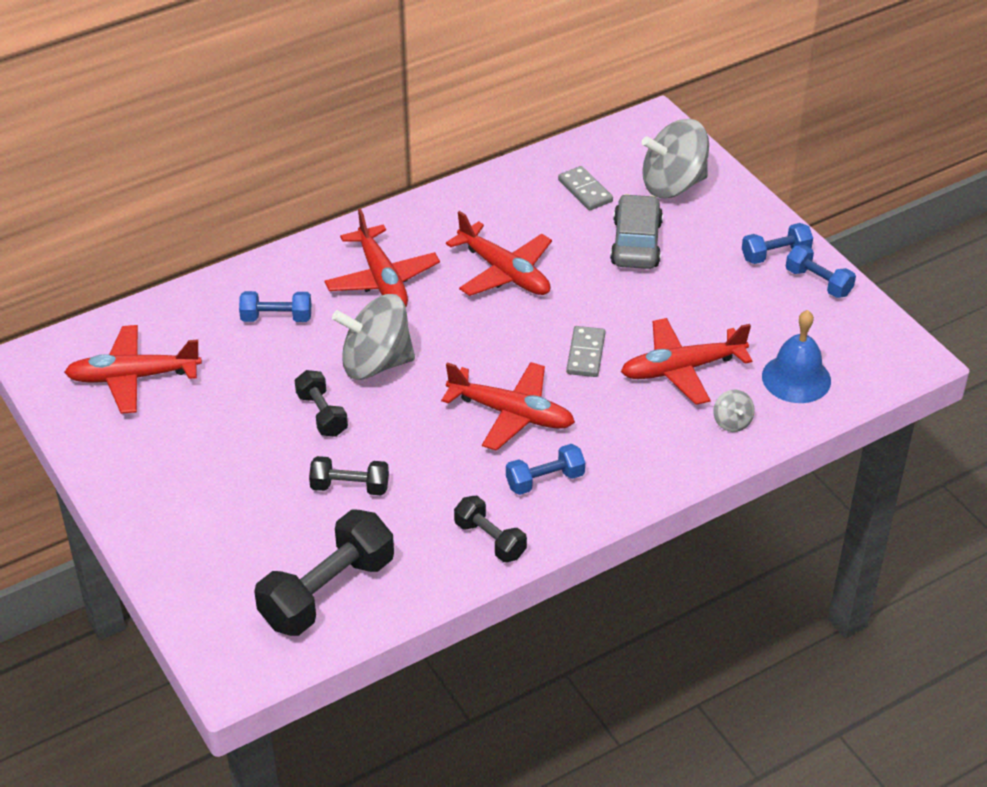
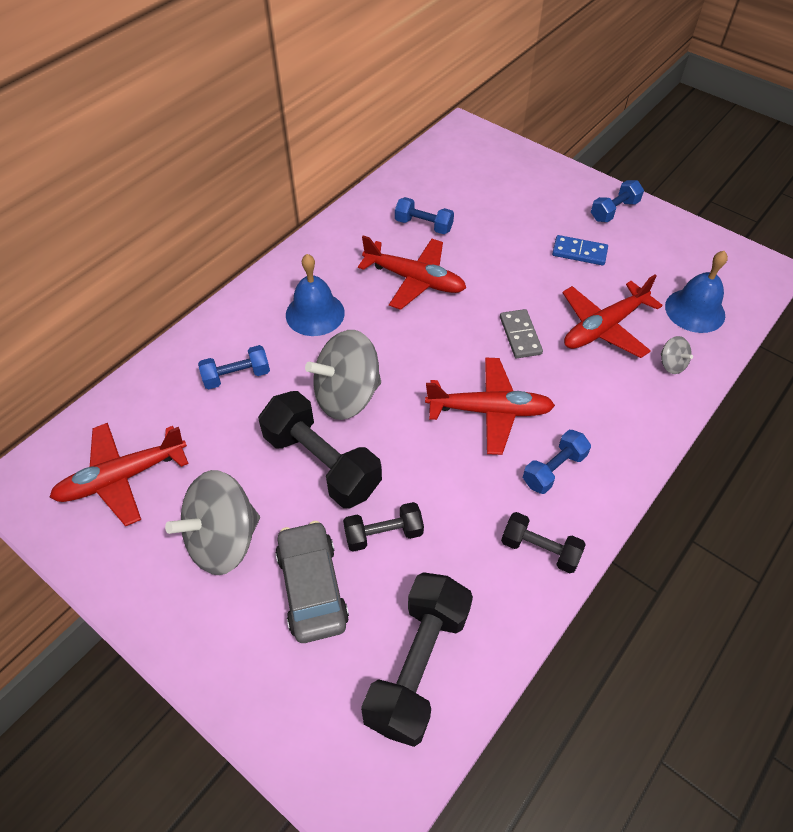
camera: 20 degrees left, 10 degrees up
(322, 414) = (322, 463): black dumbbell -> black dumbbell, size x1.80
(382, 279) = (315, 313): red plane -> blue bell
(585, 191) = (441, 194): grey domino -> none
(636, 243) = (505, 228): grey car -> grey car (312, 587)
(673, 185) = (505, 174): grey spinning top -> grey spinning top (223, 539)
(704, 289) = (579, 252): none -> blue domino
(818, 282) = (659, 225): blue dumbbell -> blue dumbbell (423, 225)

